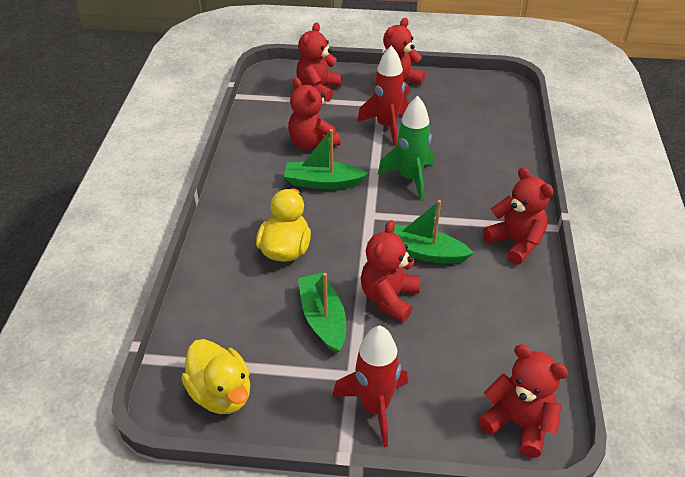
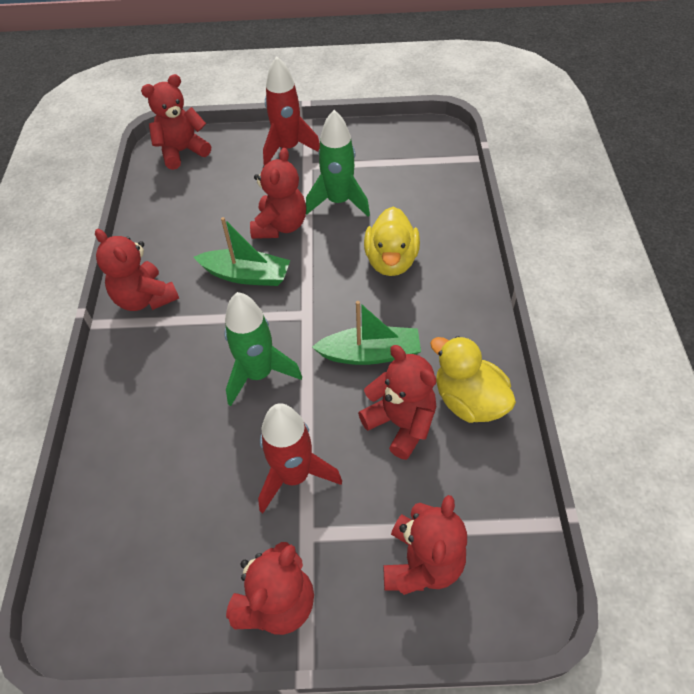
camera: 175 degrees right, 10 degrees up
(221, 393) = (405, 143): yellow duck -> yellow duck (468, 400)
(323, 319) = (339, 202): green boat -> green rocket
(518, 423) = (182, 151): red teddy bear -> red teddy bear turned 120 degrees clockwise

